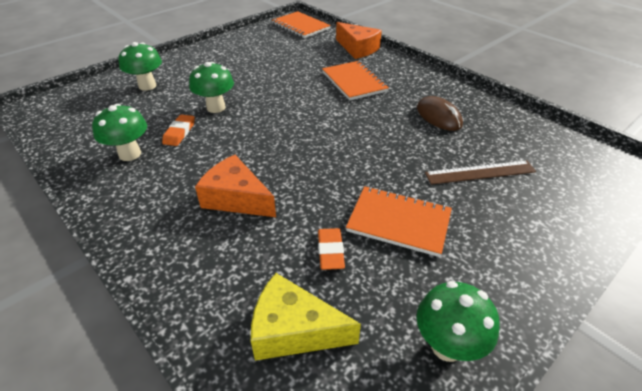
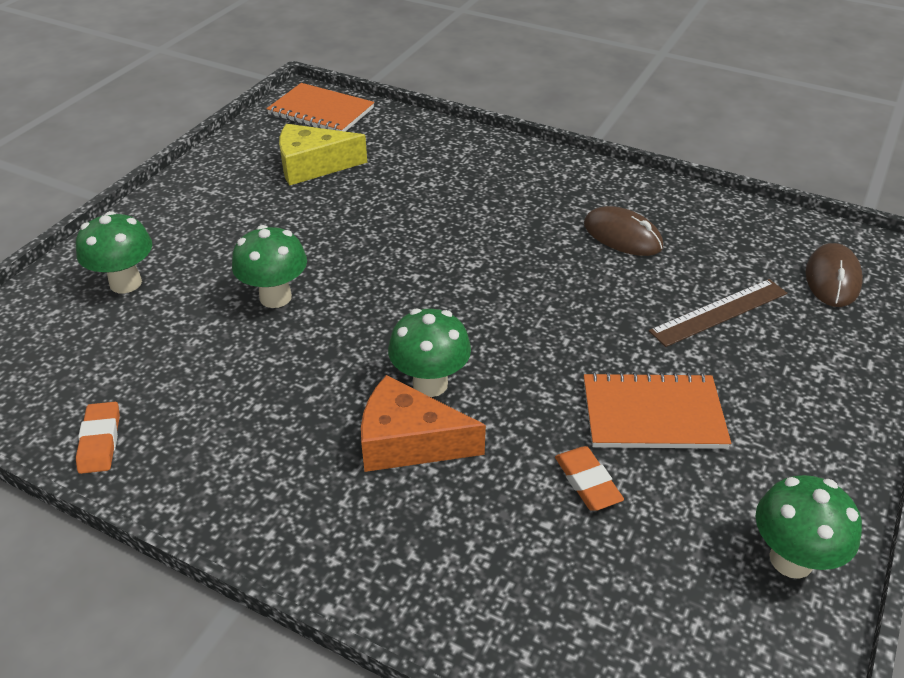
camera: 20 degrees left, 0 degrees up
(130, 154) = (187, 415): green mushroom -> green mushroom (430, 384)
(179, 132) = (244, 356): orange eraser -> orange eraser (100, 441)
(294, 330) = (602, 602): yellow cheese -> yellow cheese (313, 166)
(354, 82) = (469, 202): orange notebook -> none
(357, 49) = (440, 139): orange cheese -> none
(575, 170) = (832, 278): none -> brown mouse

